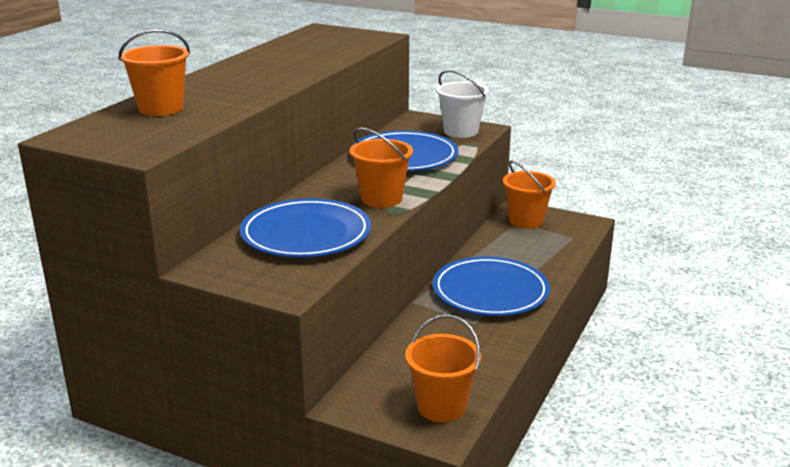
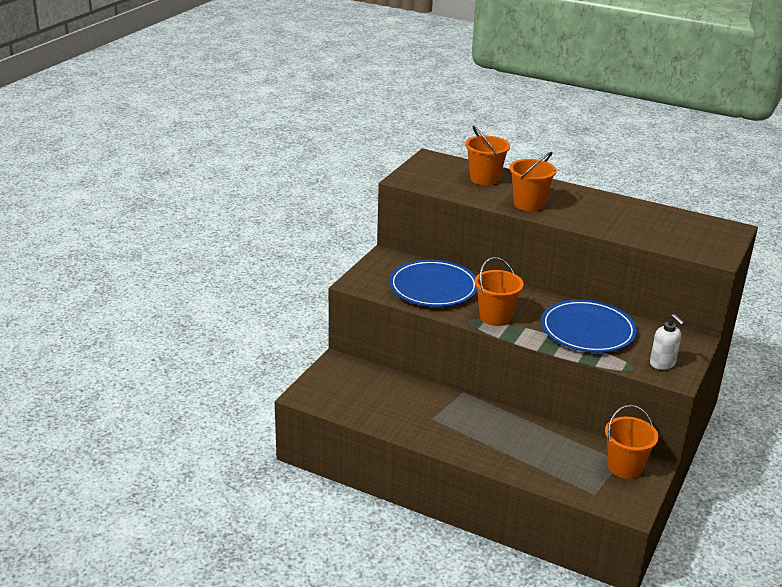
camera: 90 degrees right, 5 degrees up
(441, 406) = (331, 397): orange bucket -> orange bucket (529, 204)
(461, 131) = (662, 364): white bucket -> white soap dispenser
(490, 291) = (482, 431): blue plate -> none

